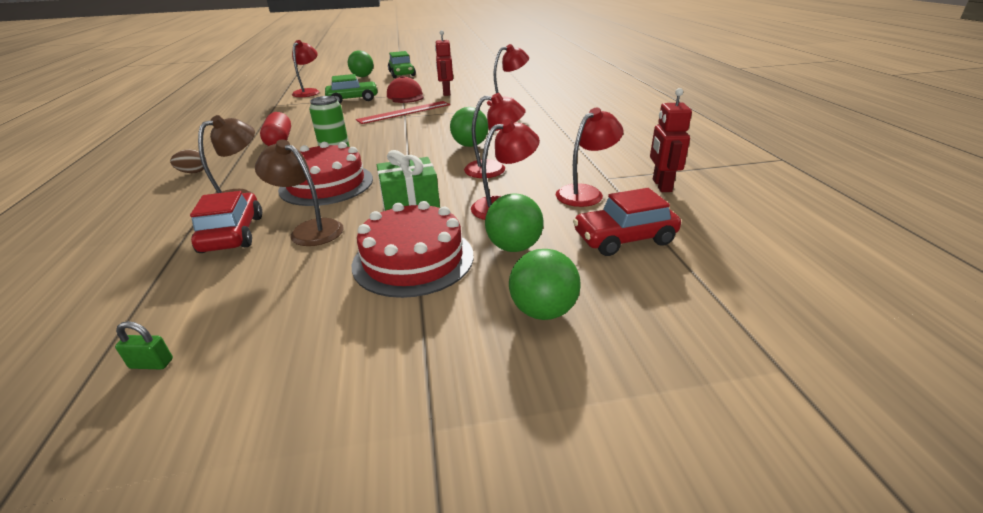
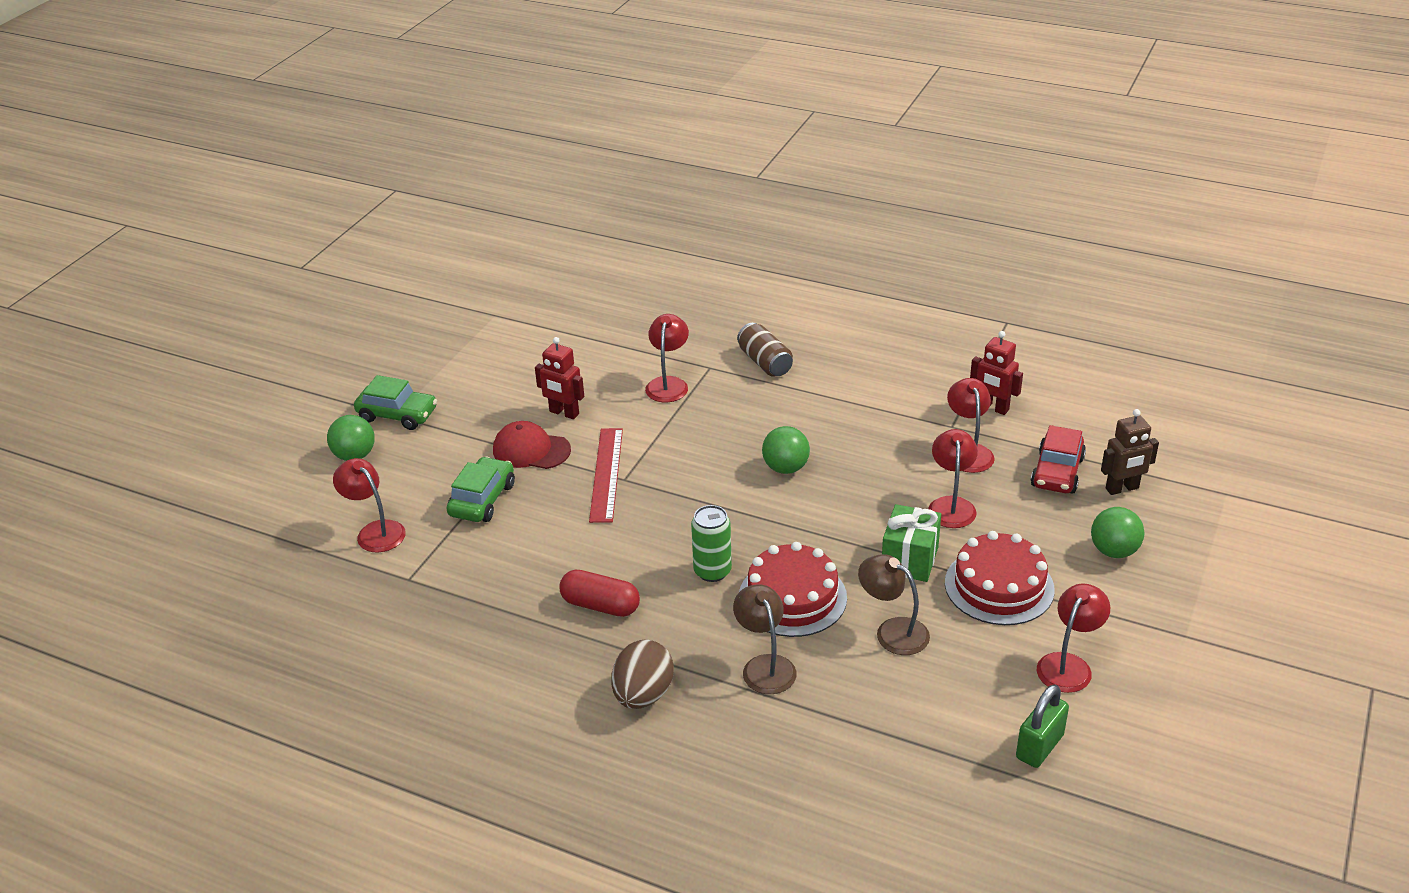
camera: 55 degrees left, 5 degrees up
(151, 364) = (1039, 747): green padlock -> green padlock, size x1.94
(193, 172) = (643, 695): brown egg -> brown egg, size x1.85
(232, 234) = (856, 682): red car -> none
(309, 230) = (892, 631): brown lamp -> brown lamp turned 60 degrees clockwise
(494, 169) = (867, 479): red lamp -> red lamp (1068, 665)
(514, 247) = (1024, 529): green ball -> none
(570, 113) = (765, 362): none -> brown can
(659, 283) = (1122, 489): none -> brown robot

